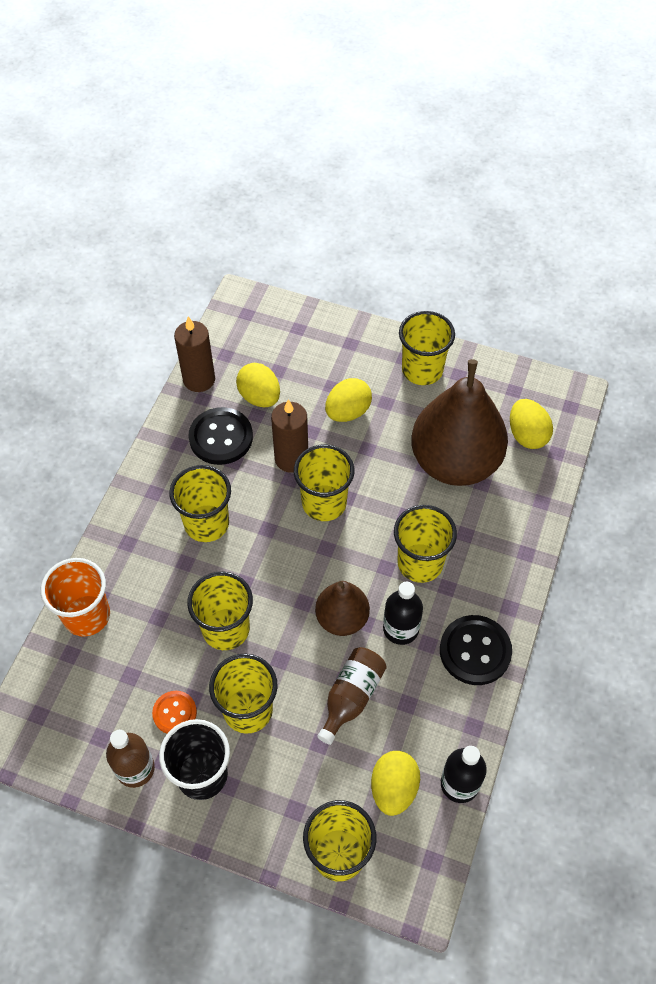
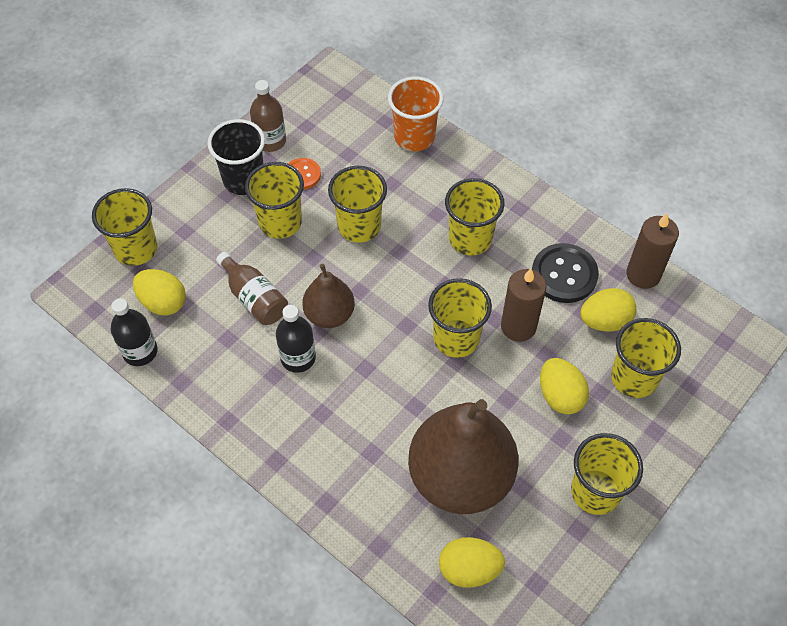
camera: 110 degrees right, 0 degrees up
(420, 563) = (357, 399): yellow cup -> yellow cup (634, 378)
(475, 651) = (247, 411): black button -> none

